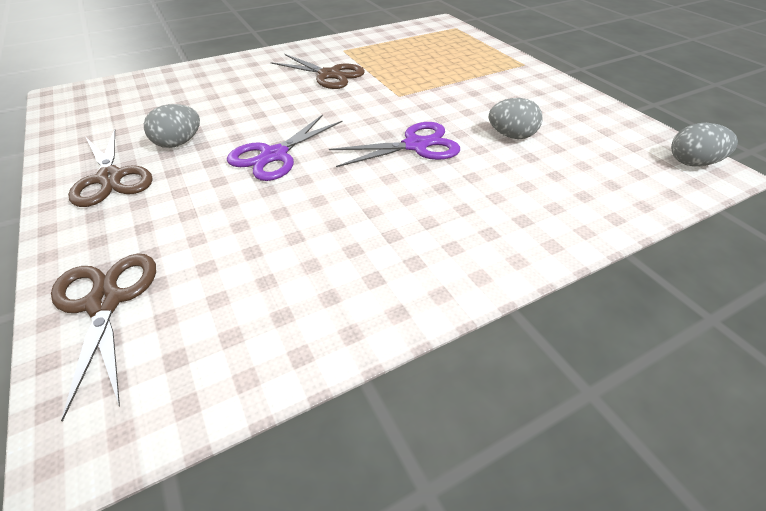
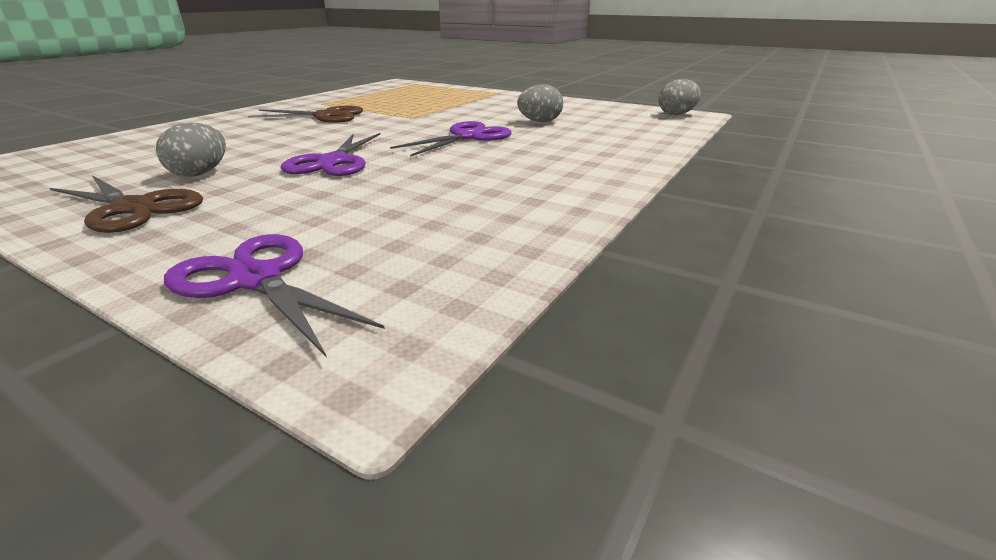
camera: 30 degrees left, 15 degrees down
(105, 302) = (256, 279): brown scissors -> purple scissors

